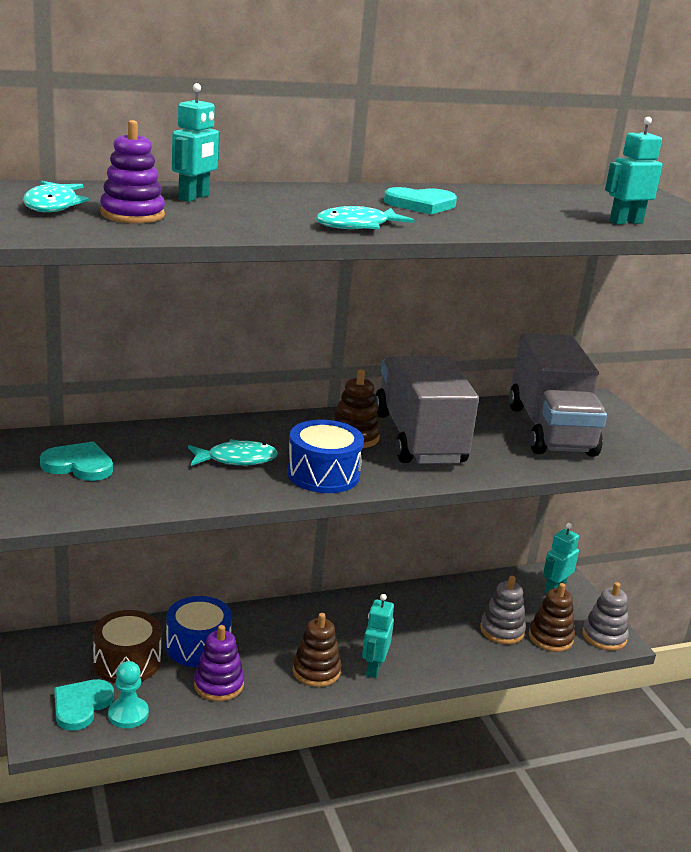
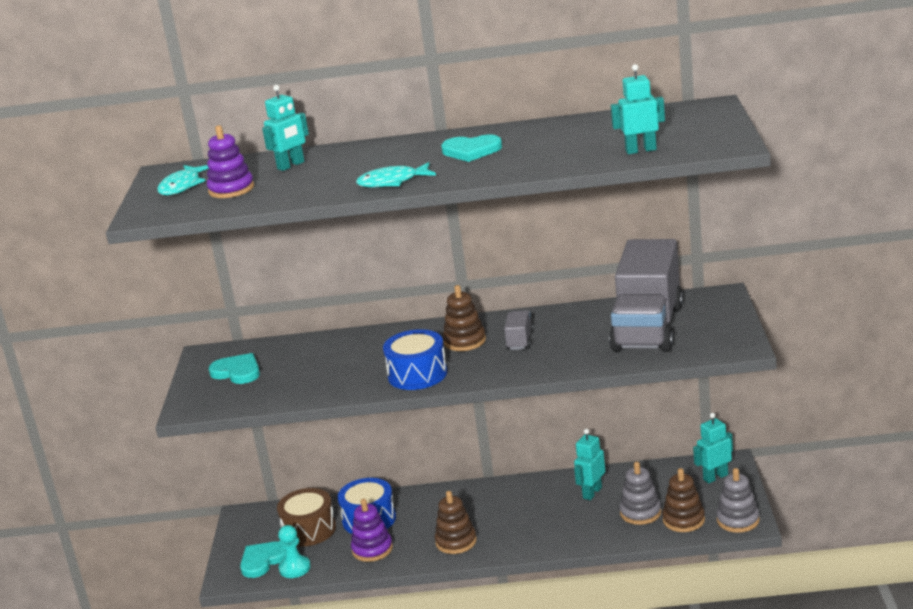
camera: 25 degrees right, 0 degrees up
(236, 459) = (356, 364): turquoise fish -> none
(373, 668) = (506, 540): turquoise robot -> turquoise robot (592, 493)
(419, 438) = (520, 340): grey truck -> grey truck, size x0.41

